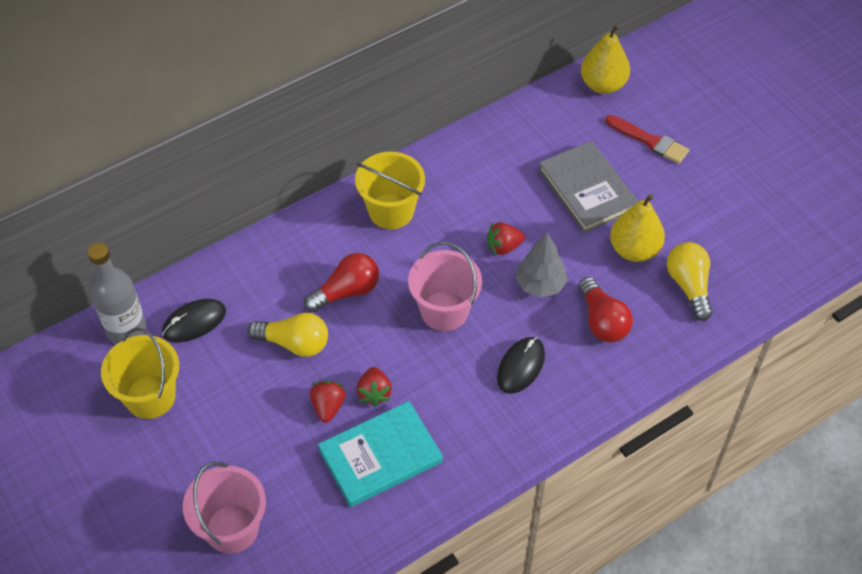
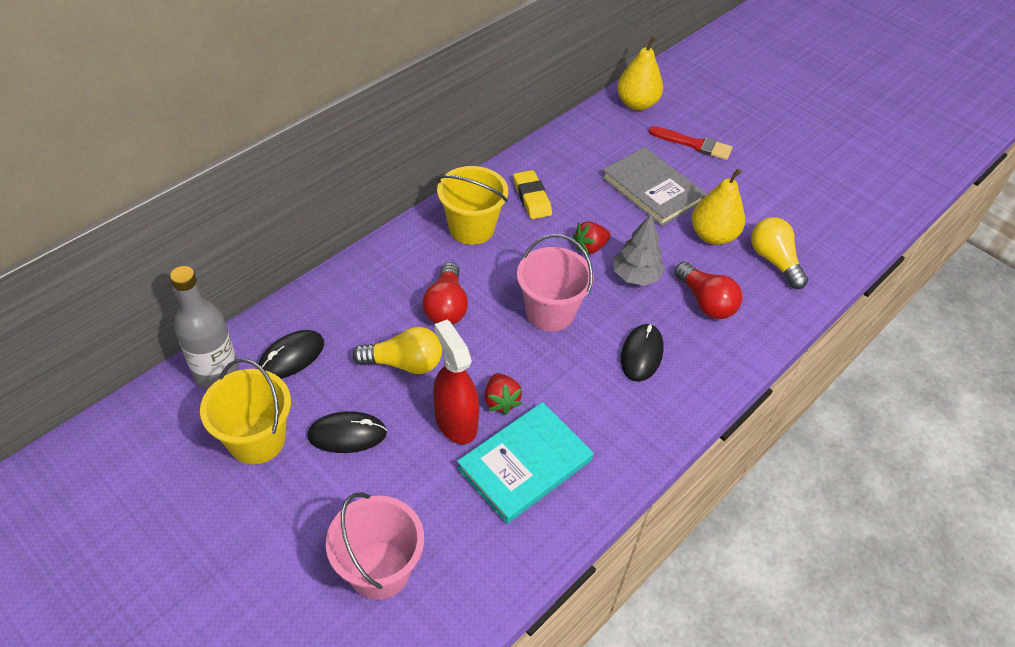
camera: 15 degrees left, 5 degrees down
(229, 403) = (347, 434): none -> black mouse
(328, 407) = (455, 422): red strawberry -> red spray bottle
(346, 291) = (446, 306): red light bulb -> red light bulb turned 135 degrees clockwise
(460, 184) = (532, 198): none -> yellow eraser

